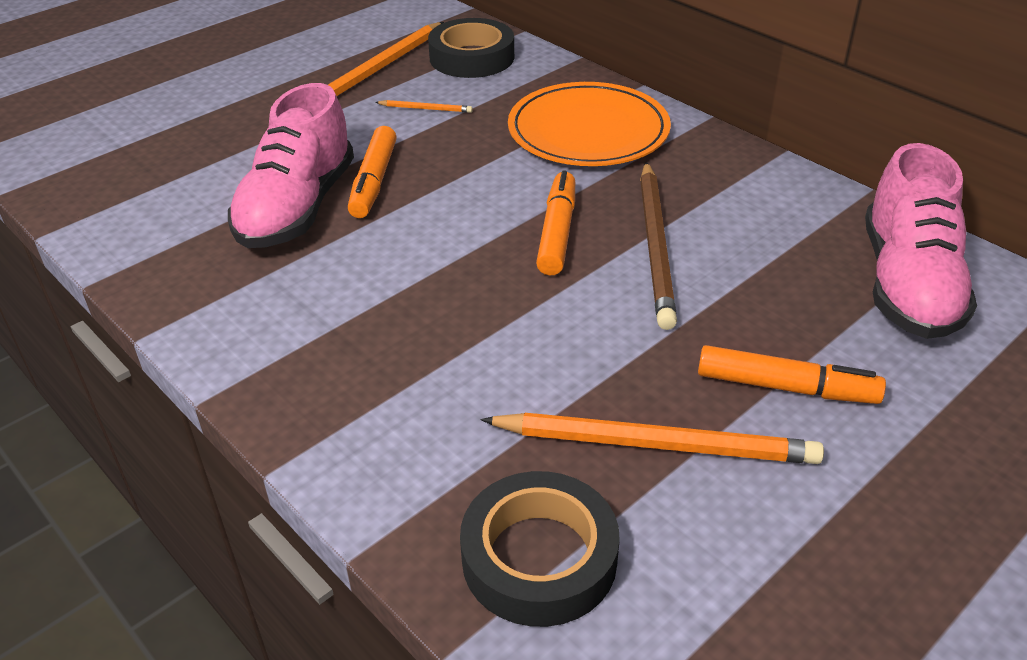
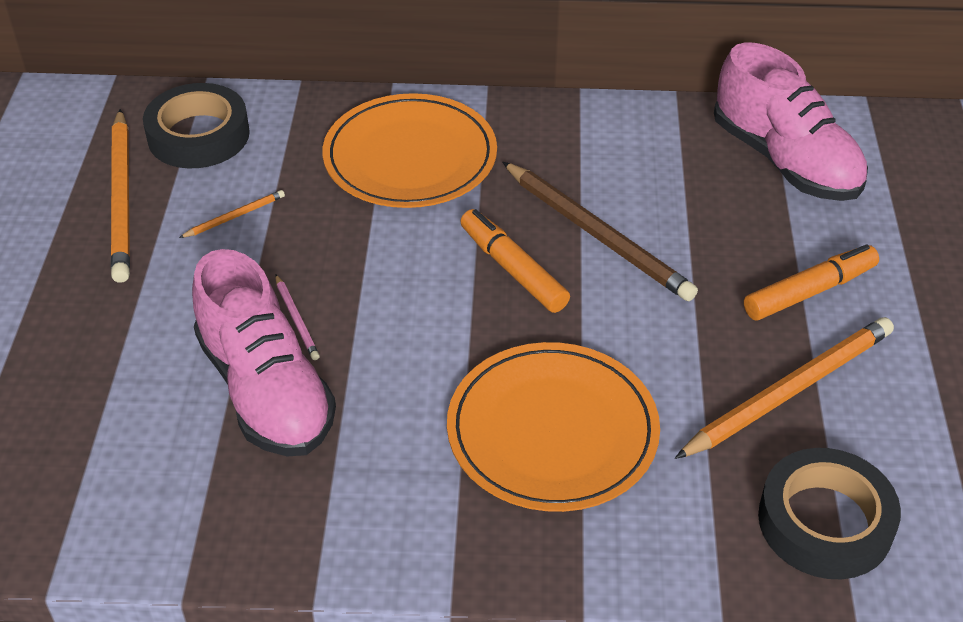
camera: 45 degrees left, 5 degrees up
(374, 181) = (297, 319): orange marker -> pink pencil
(429, 345) = (552, 431): none -> orange plate

